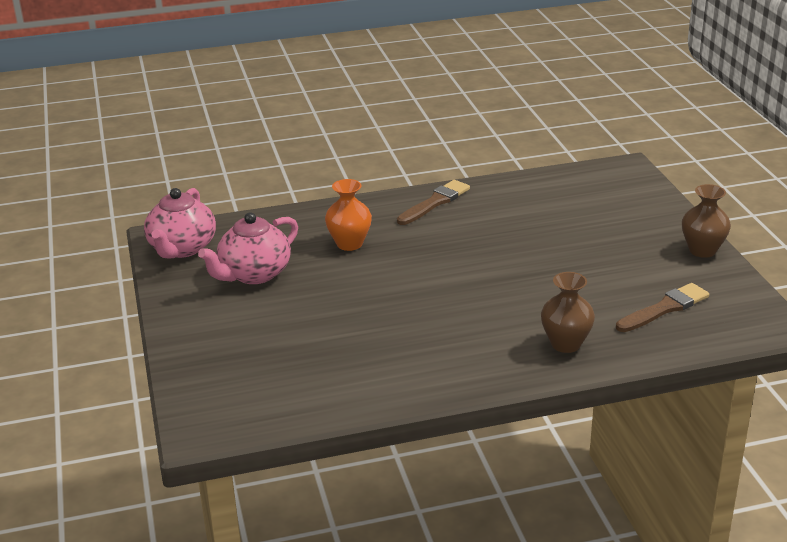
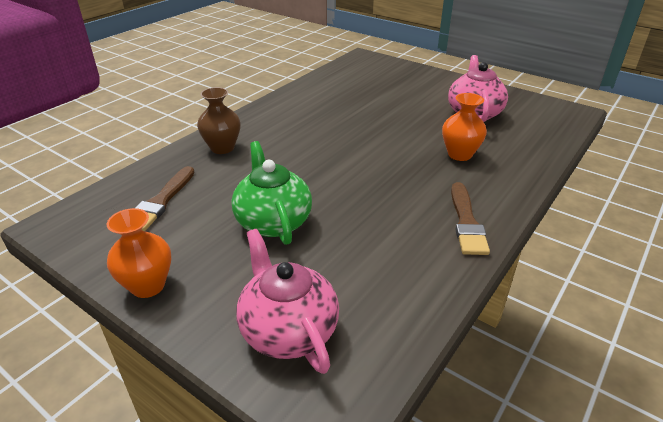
camera: 140 degrees right, 5 degrees up
(182, 248) = (544, 110): pink teapot -> pink teapot (288, 330)
(578, 256) = (273, 221): none -> green teapot
(702, 250) = (148, 286): brown vase -> orange vase

